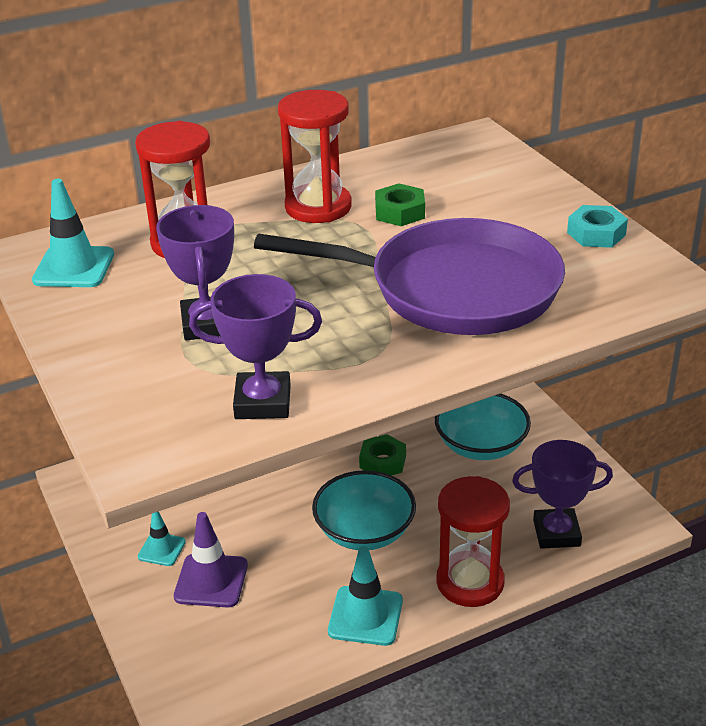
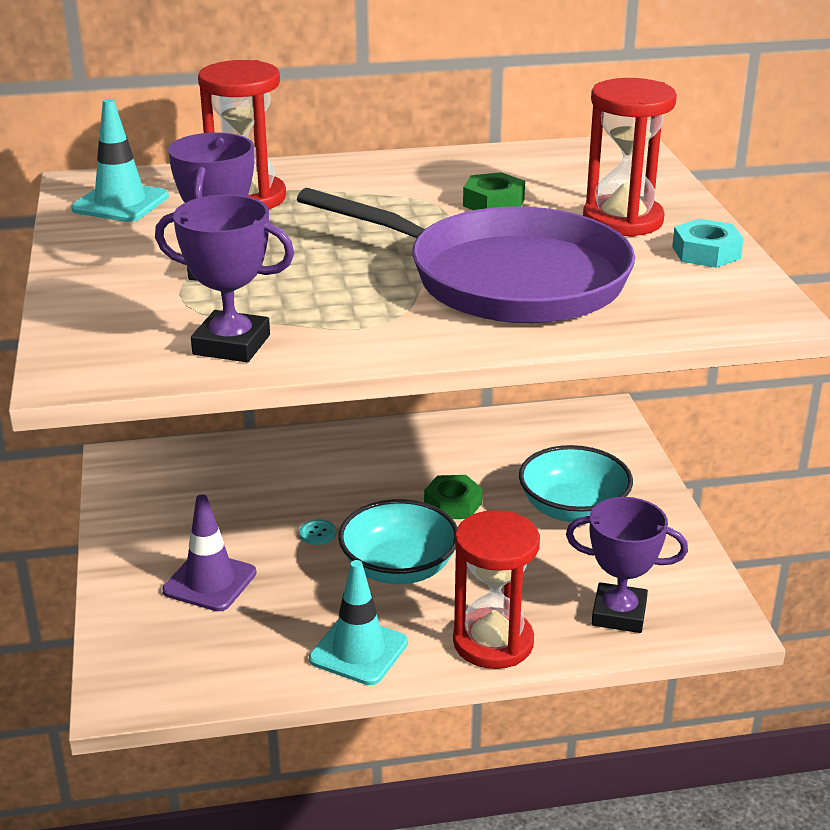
camera: 15 degrees right, 5 degrees down
(162, 549) = (173, 542): turquoise traffic cone -> none
(283, 514) = (318, 533): none -> turquoise button
(318, 207) = (407, 187): red hourglass -> red hourglass (622, 220)

